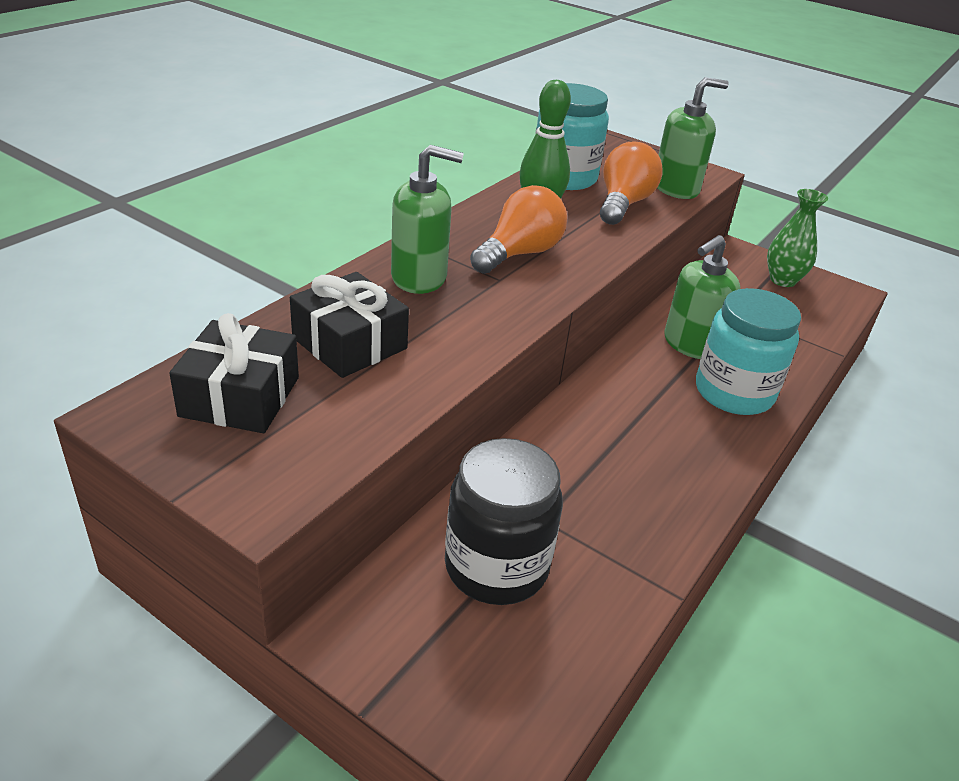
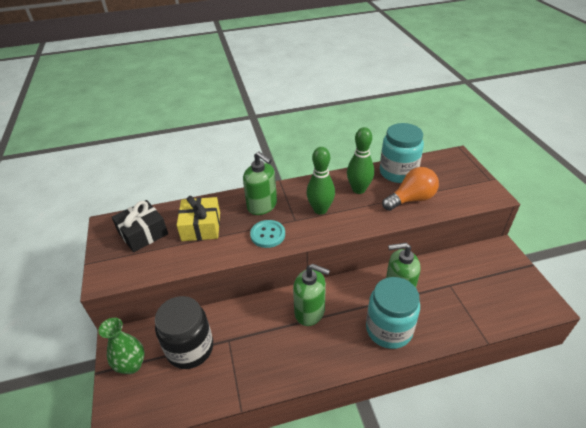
camera: 45 degrees right, 5 degrees up
(350, 343) = (201, 226): black gift -> yellow gift
(485, 313) = (267, 235): none -> turquoise button
(519, 254) = (320, 210): orange light bulb -> green bowling pin
(676, 188) = (457, 199): green soap dispenser -> green soap dispenser (310, 312)
(782, 280) = (507, 278): green vase -> green vase (132, 365)

